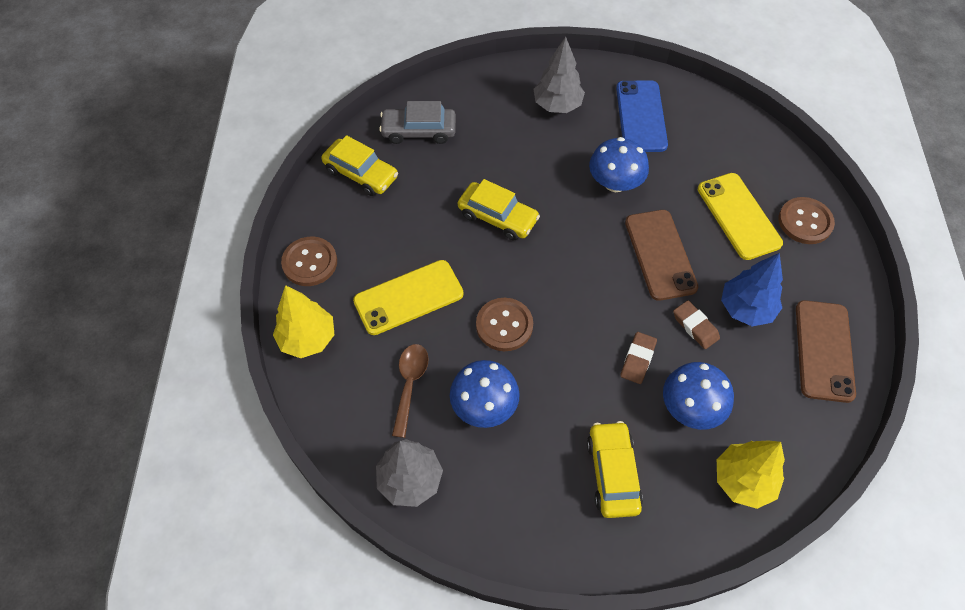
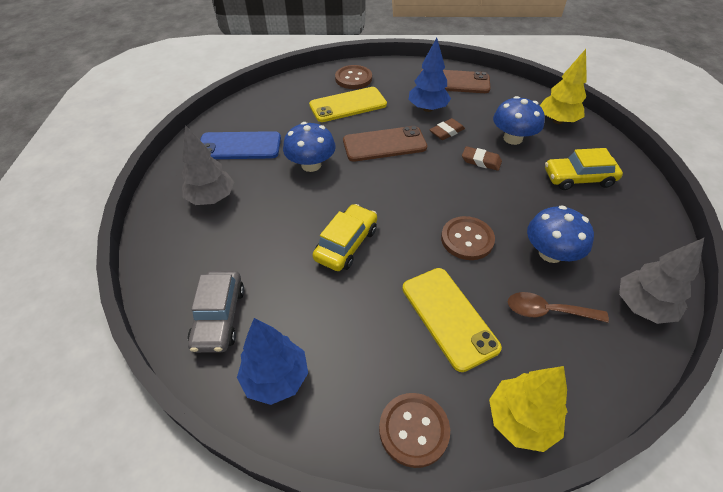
camera: 90 degrees left, 10 degrees down
(361, 173) = (276, 378): yellow car -> blue tree

